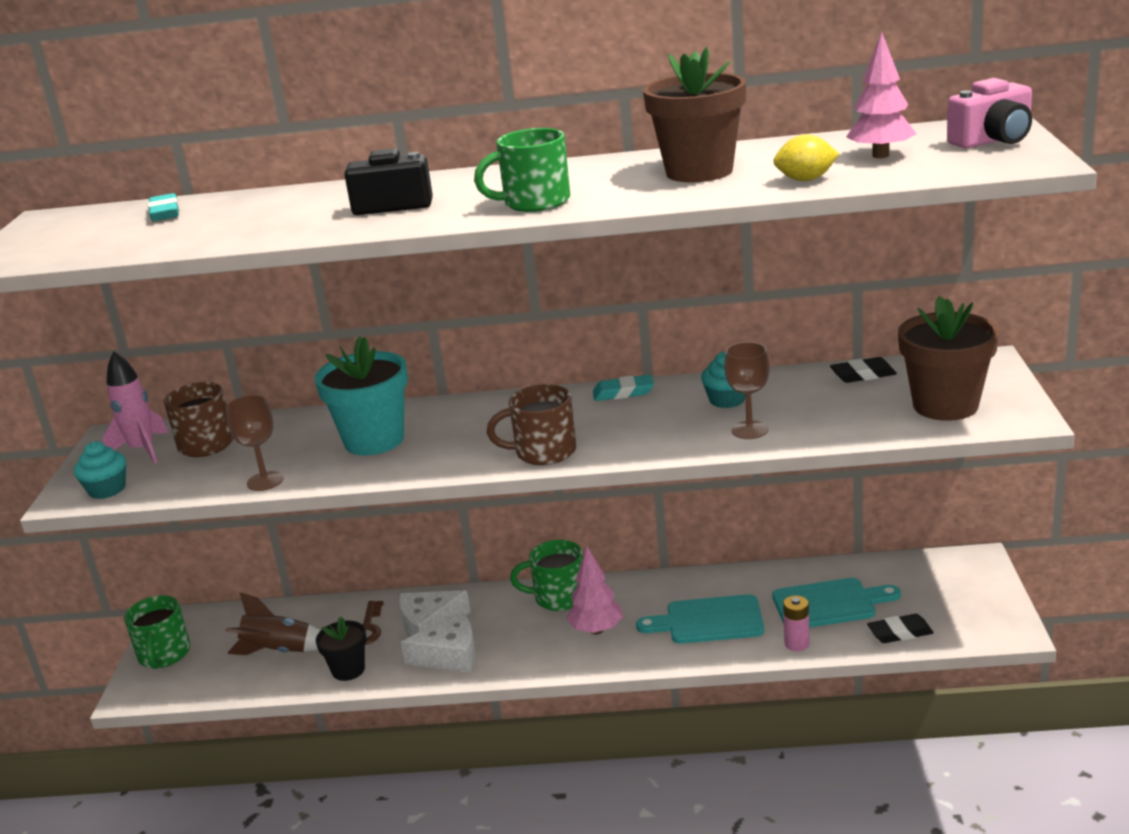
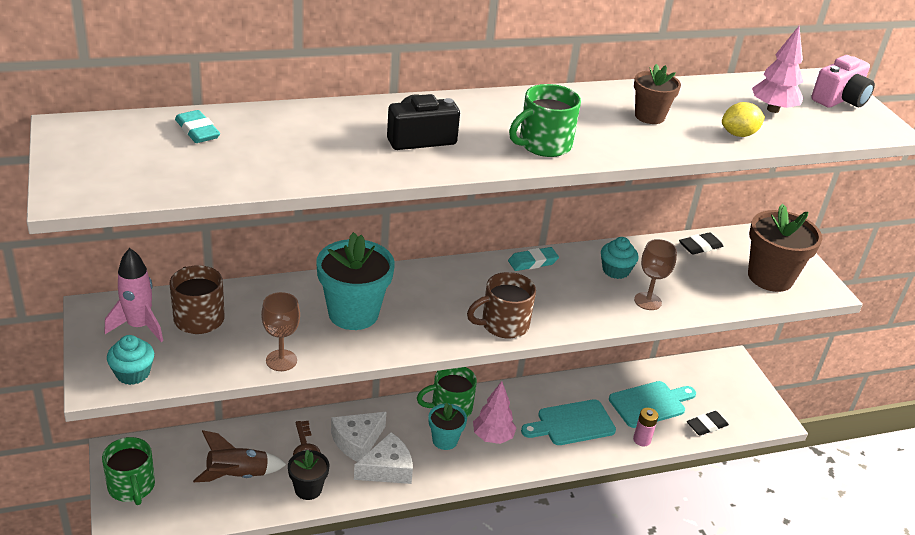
camera: 25 degrees left, 10 degrees up
(535, 630) = (445, 440): none -> turquoise flower pot
(699, 172) = (649, 116): brown flower pot -> brown flower pot, size x0.58

